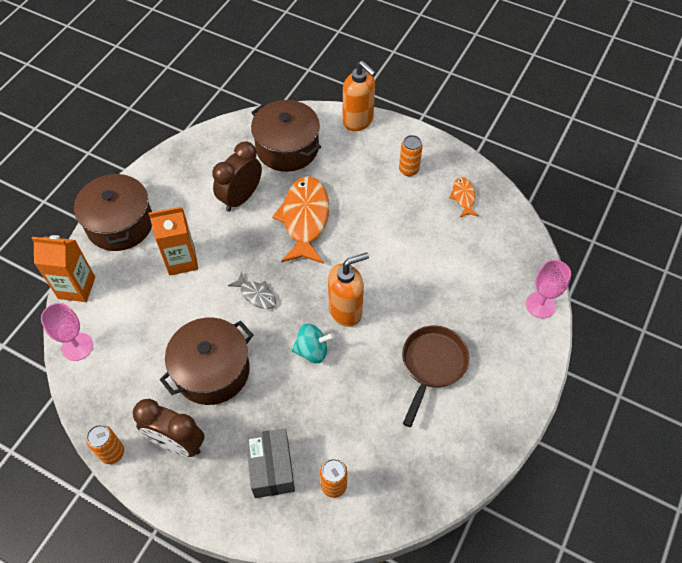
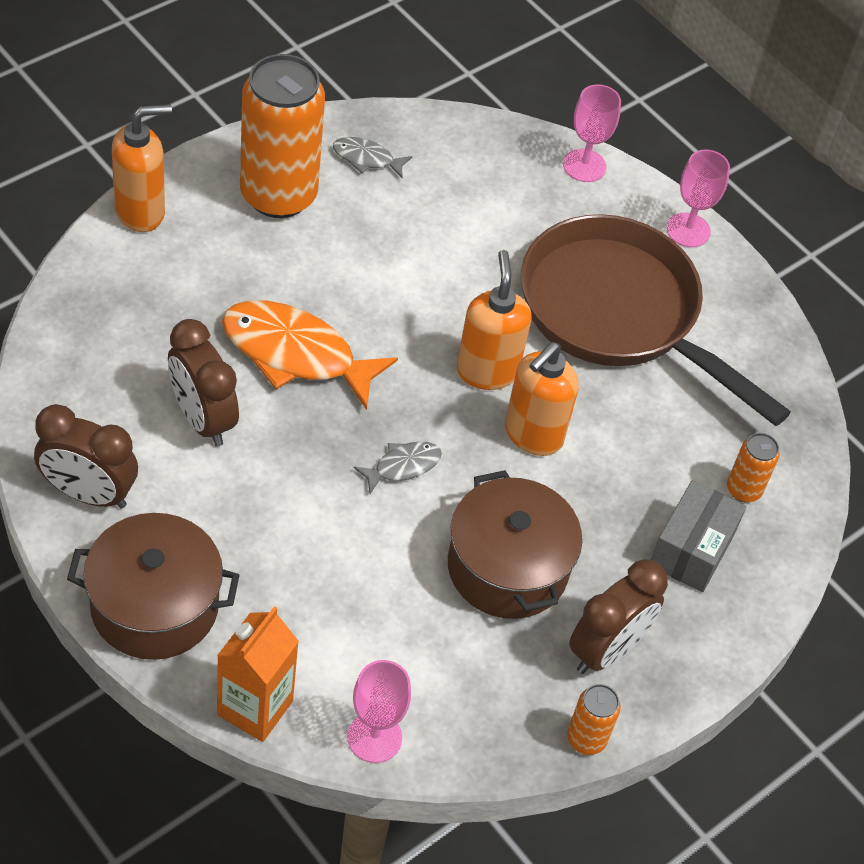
camera: 75 degrees left, 5 degrees down
(173, 173) = (88, 493): none -> brown clock
(181, 260) = (283, 541): orange carton -> none
(271, 468) = (691, 550): grey box -> grey box turned 75 degrees counterclockwise
(287, 148) = (136, 321): brown pot -> none
(312, 350) = (533, 435): turquoise spinning top -> orange soap dispenser
(408, 170) = (278, 195): orange can -> orange can, size x2.25
(432, 365) = (619, 314): brown pan -> brown pan, size x1.85
(463, 197) = (366, 159): orange fish -> grey fish
(529, 382) = (688, 230): none -> pink goblet

